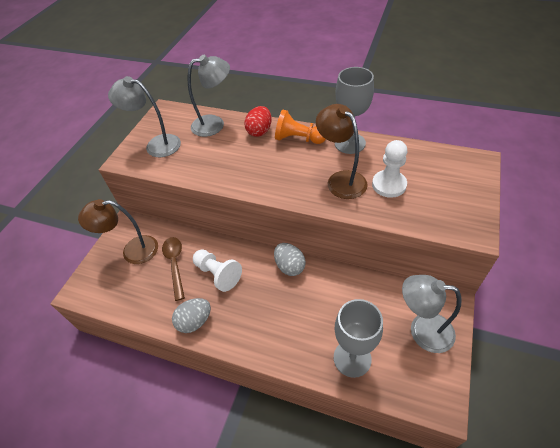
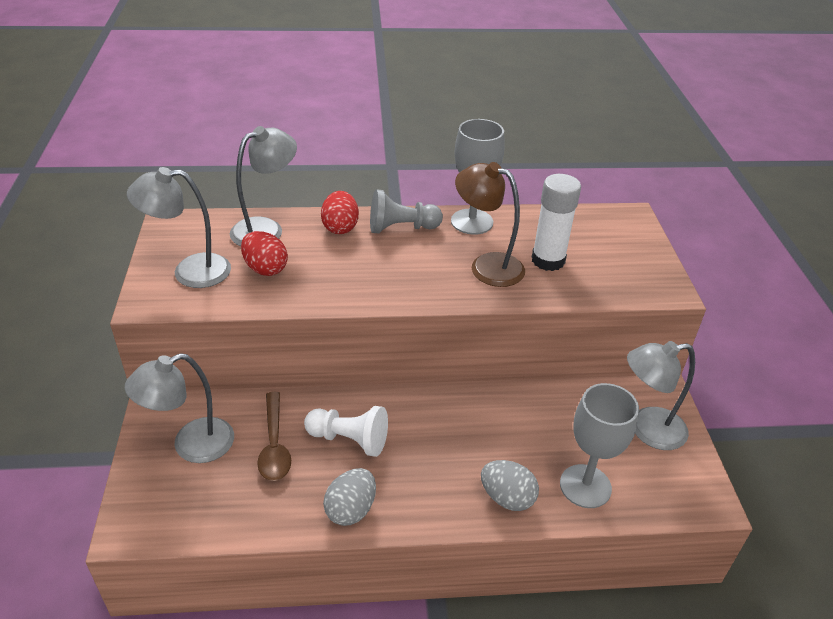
camera: 30 degrees left, 10 degrees down
(132, 251) = (191, 445): brown lamp -> grey lamp
(175, 264) = (274, 445): brown spoon -> brown spoon turned 150 degrees counterclockwise
(199, 151) = (265, 269): none -> red egg
(289, 266) = (446, 403): grey egg -> grey egg (507, 498)
(298, 139) = (401, 228): orange pawn -> grey pawn
(389, 185) = (548, 260): white pawn -> white glue stick

